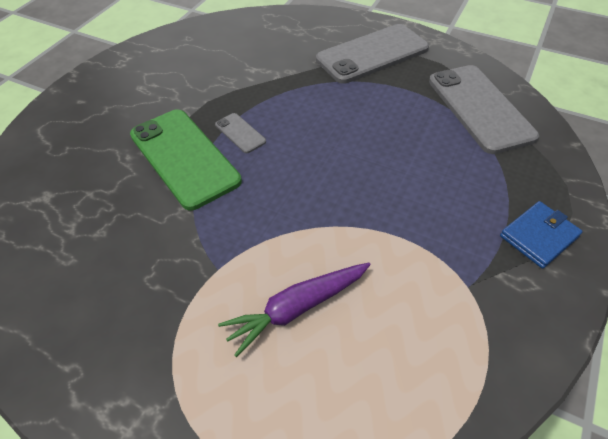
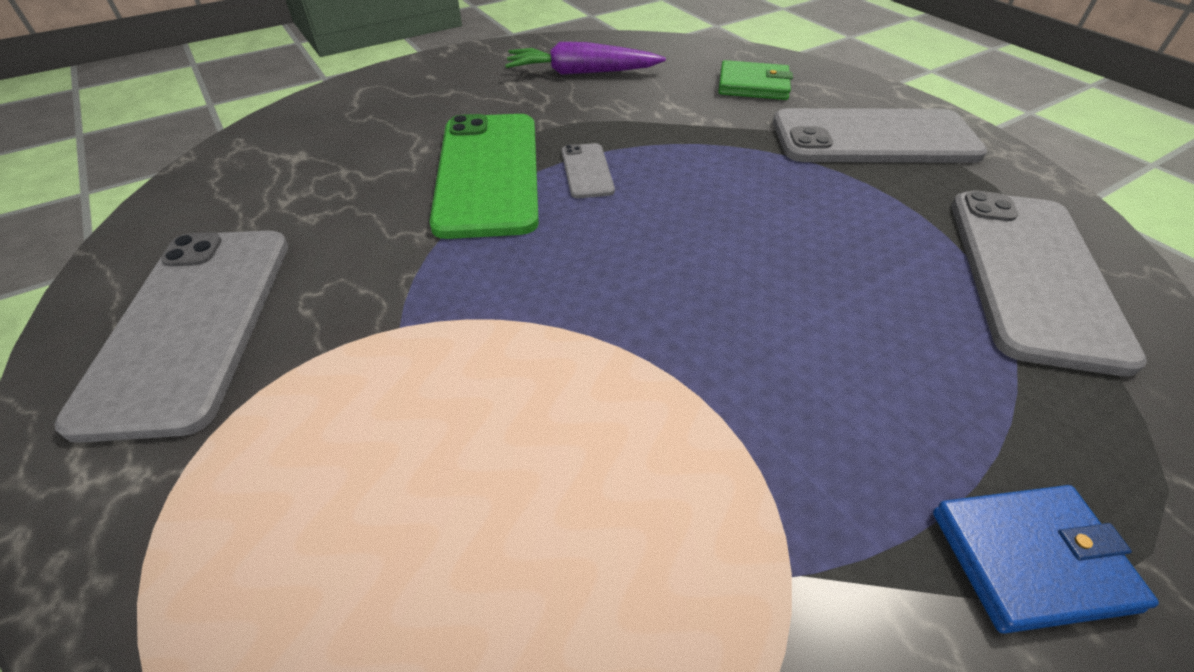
camera: 30 degrees right, 5 degrees down
(96, 327) = (192, 324): none -> grey phone
(289, 39) = (753, 85): none -> green wallet
(297, 308) = (455, 441): purple carrot -> purple carrot (581, 73)

